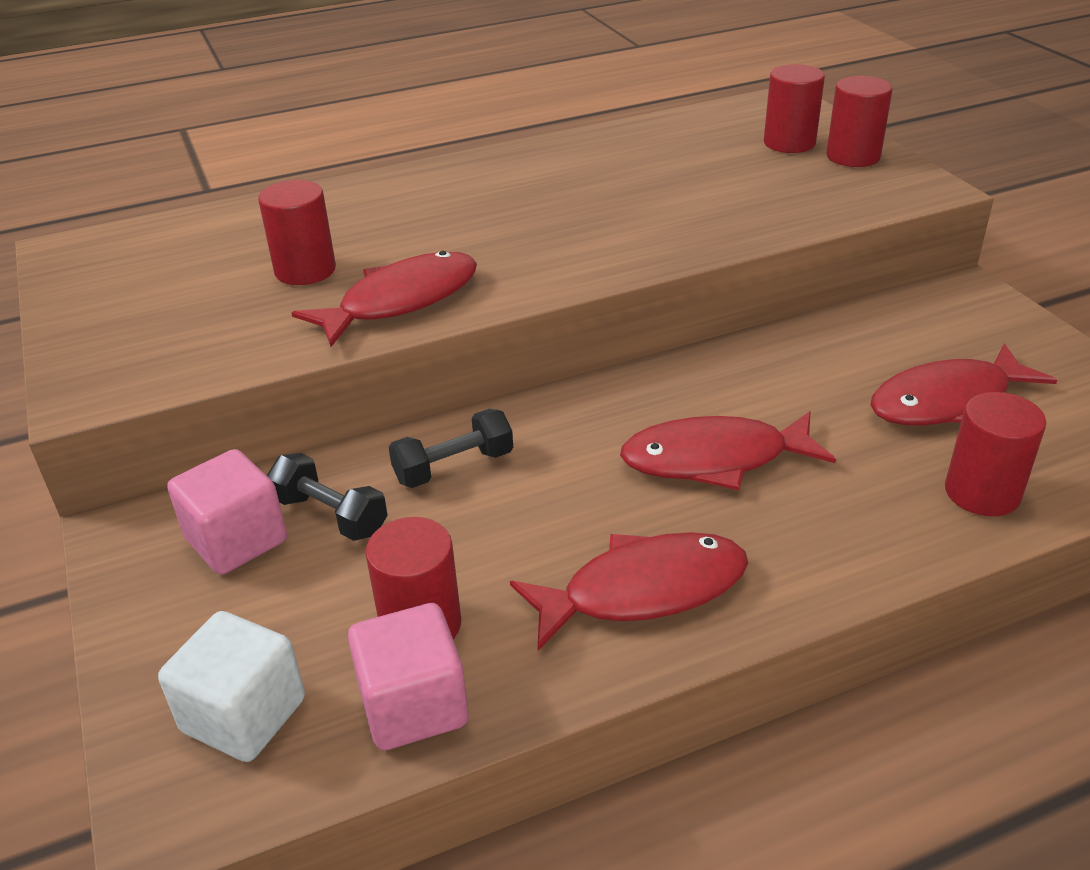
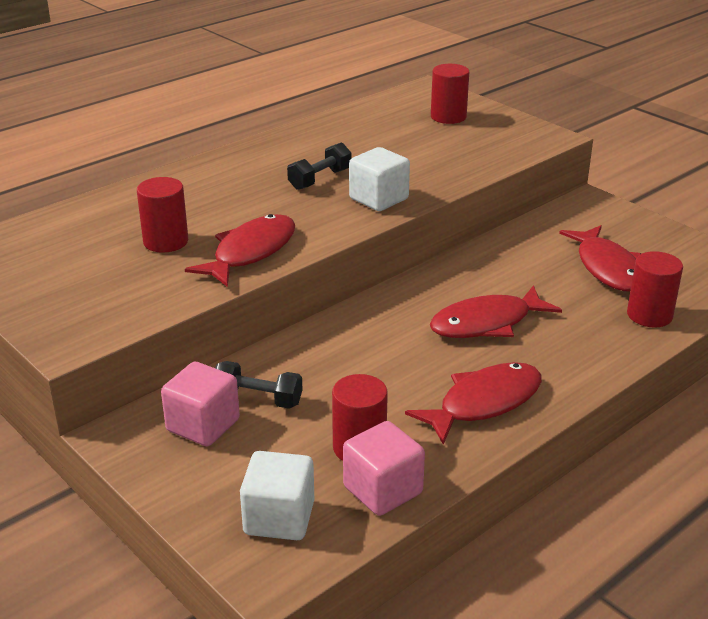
camera: 20 degrees left, 5 degrees down
(454, 467) = (322, 356): black dumbbell -> black dumbbell (320, 179)
(621, 248) = (378, 199): none -> white cube
(853, 156) = (494, 121): red cylinder -> none
(947, 401) = (607, 268): red fish -> red fish turned 60 degrees counterclockwise

